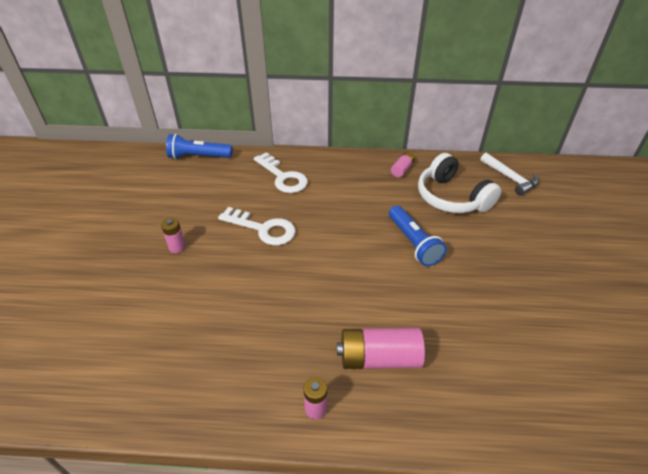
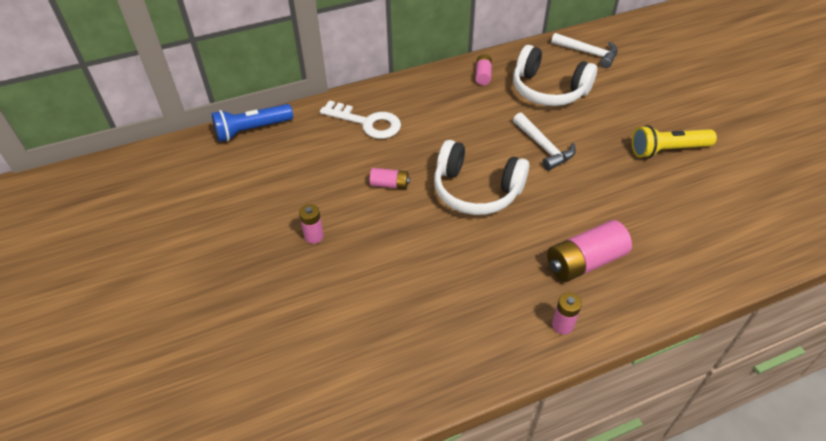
camera: 25 degrees left, 5 degrees up
(263, 229) = (389, 184): white key -> pink battery
(328, 258) = (476, 190): none -> white headphones
(413, 243) = (544, 147): blue flashlight -> white hammer
(533, 286) = (667, 150): none -> yellow flashlight

